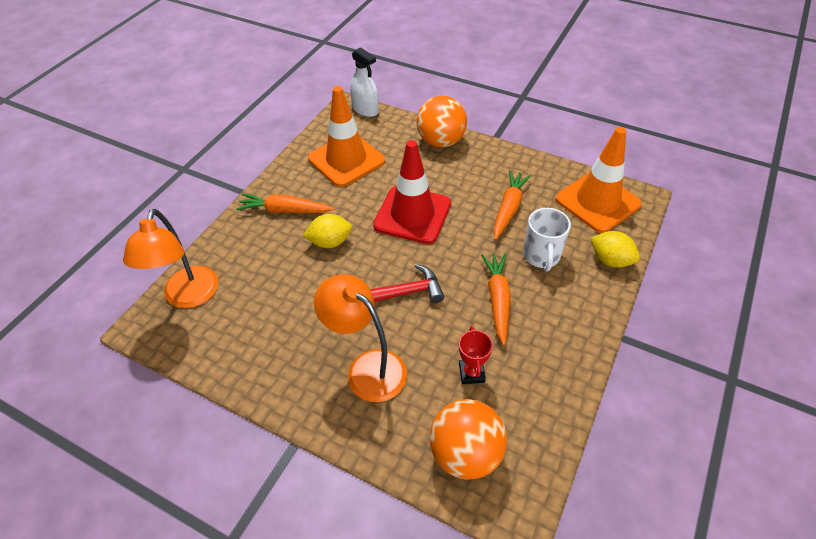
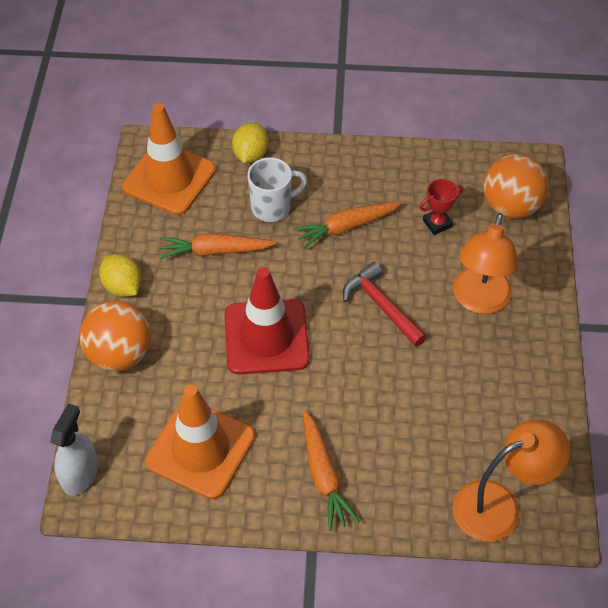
camera: 115 degrees left, 5 degrees up
(330, 242) = (348, 401): yellow lemon -> yellow lemon (123, 287)

